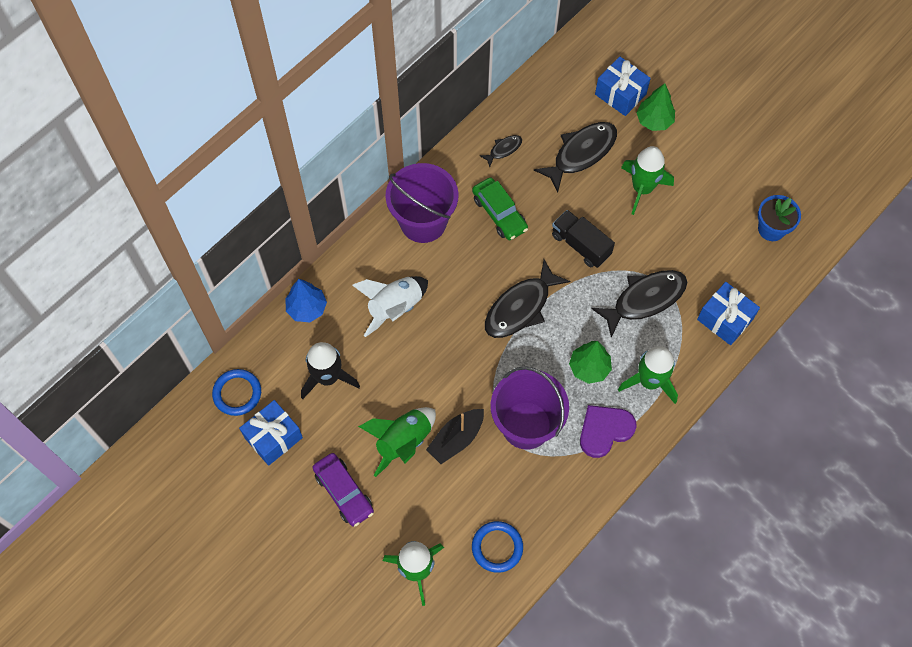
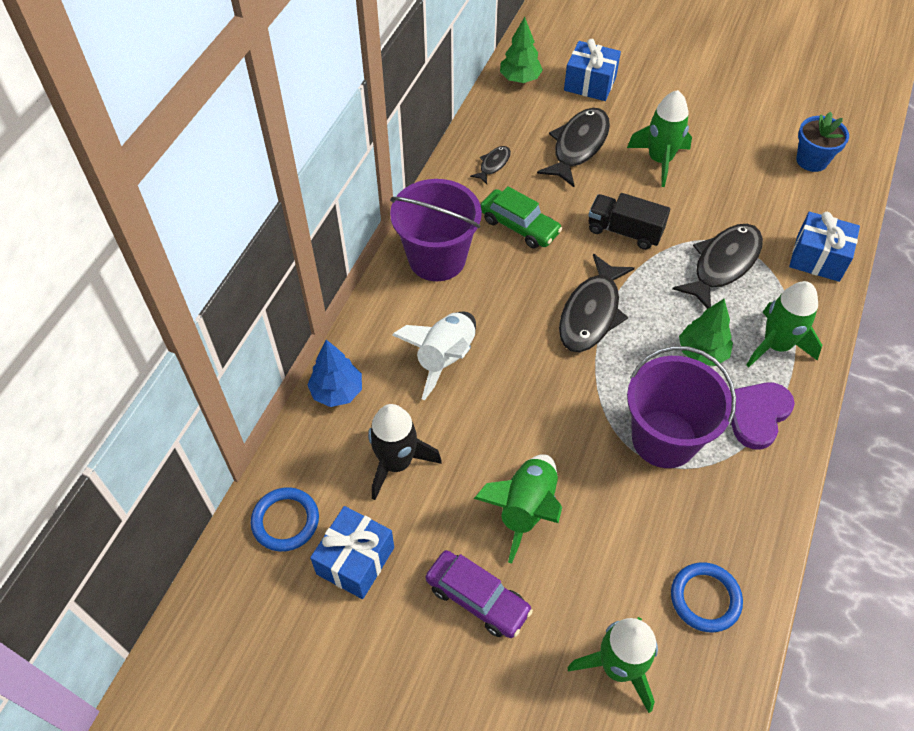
camera: 20 degrees left, 10 degrees down
(456, 439) = (589, 483): black boat -> none
(654, 121) = (637, 97): green tree -> green tree (520, 79)

